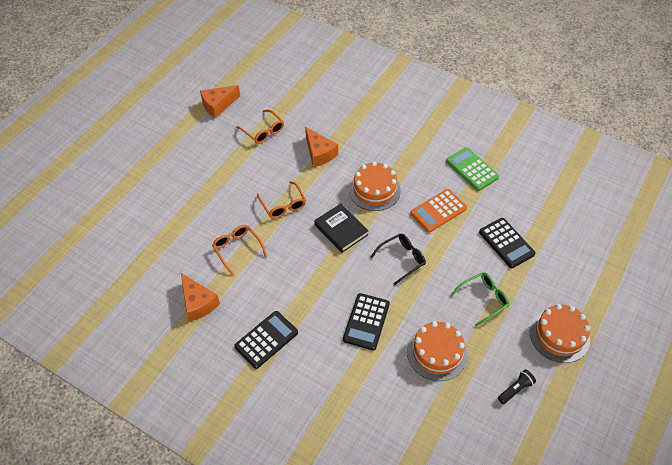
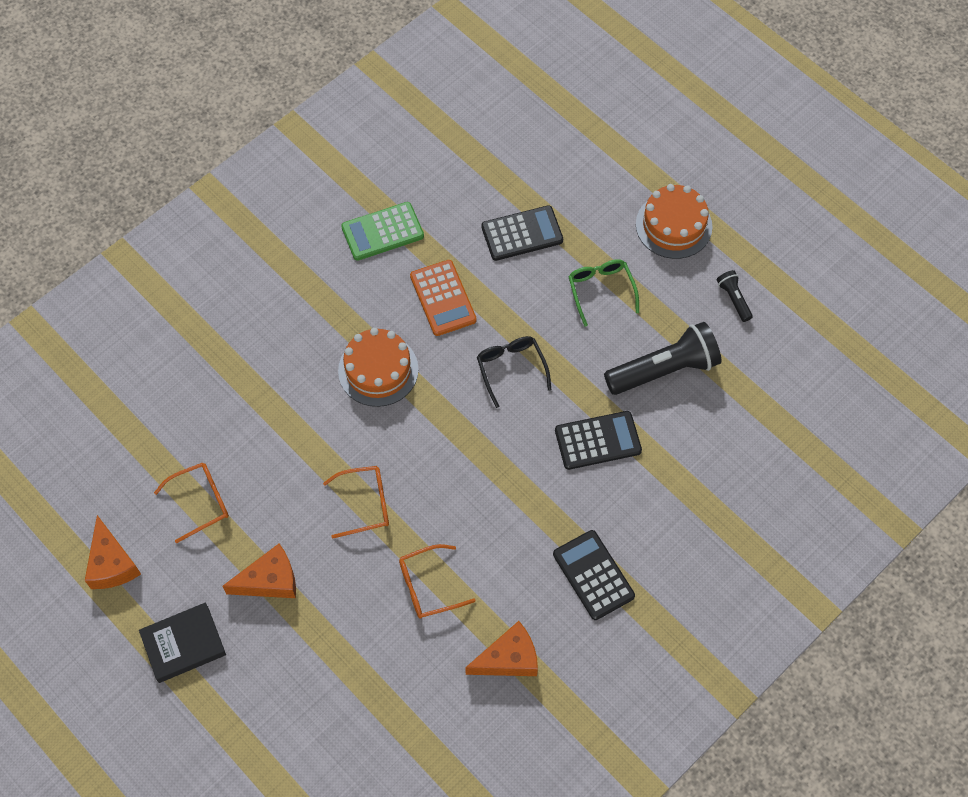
camera: 75 degrees left, 10 degrees up
(319, 153) = (279, 428): orange cheese -> orange cheese (270, 580)
(341, 230) = (437, 434): black book -> black book (183, 644)
(366, 321) = (598, 441): black calculator -> black calculator turned 45 degrees counterclockwise
(437, 353) = (664, 369): orange cake -> black flashlight

